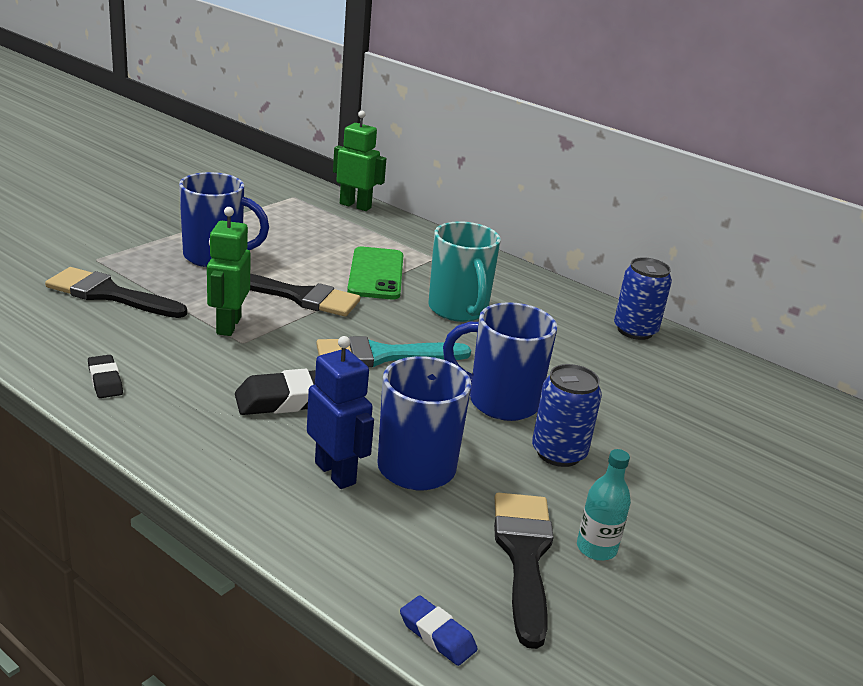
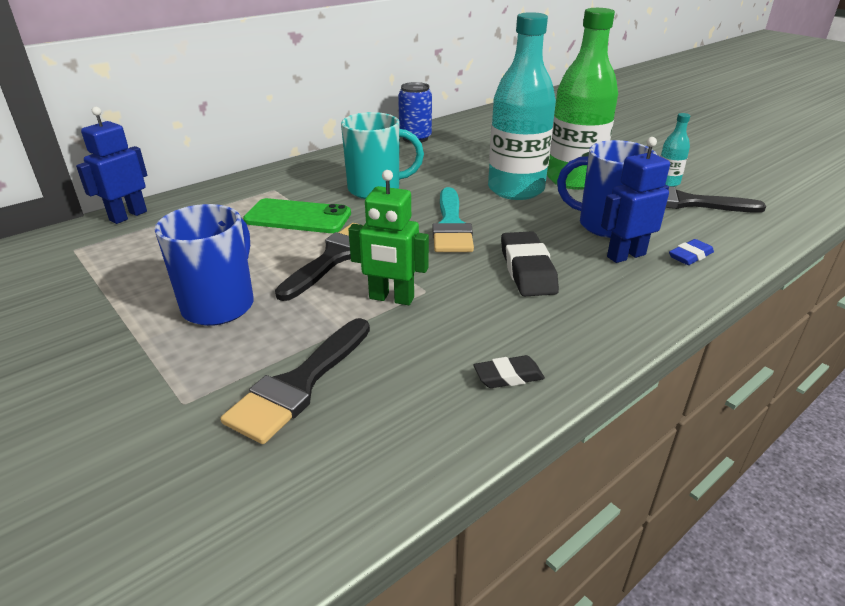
camera: 75 degrees left, 5 degrees up
(355, 206) = (128, 216): green robot -> blue robot
(437, 635) = (773, 234): blue eraser -> blue eraser (690, 256)
(500, 402) = (516, 190): blue mug -> turquoise bottle
(558, 453) = (574, 180): blue can -> green bottle

